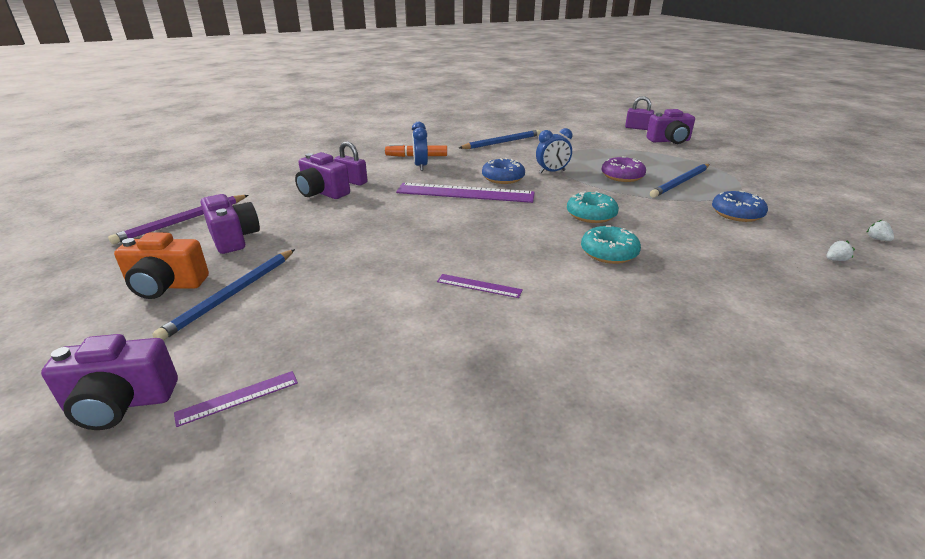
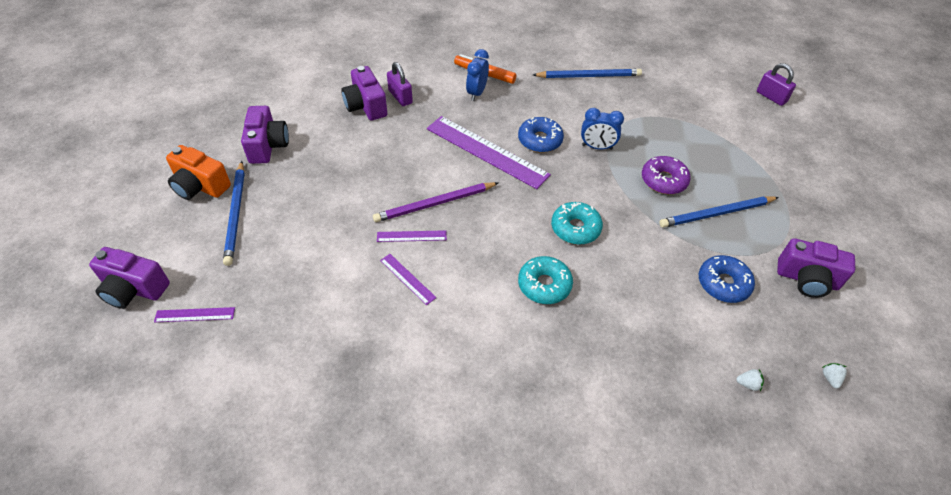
camera: 25 degrees right, 20 degrees up
(183, 221) = (243, 108): purple pencil -> purple pencil (434, 204)
(232, 295) = (236, 214): blue pencil -> blue pencil turned 60 degrees counterclockwise
(452, 257) = (411, 236): none -> purple ruler
(669, 141) = (784, 135): purple camera -> purple camera (807, 279)

